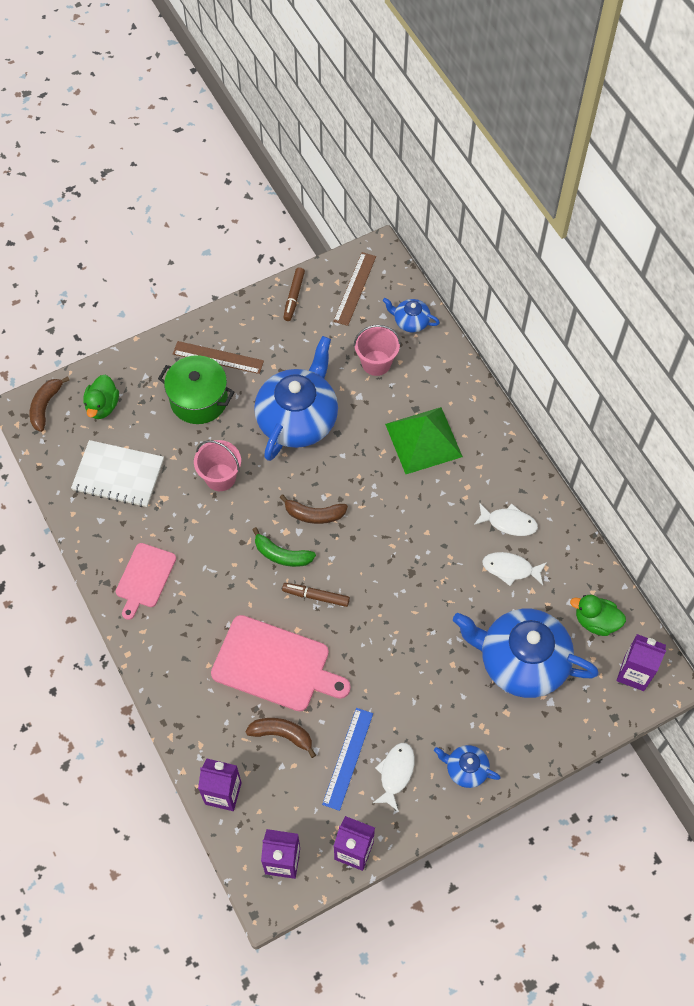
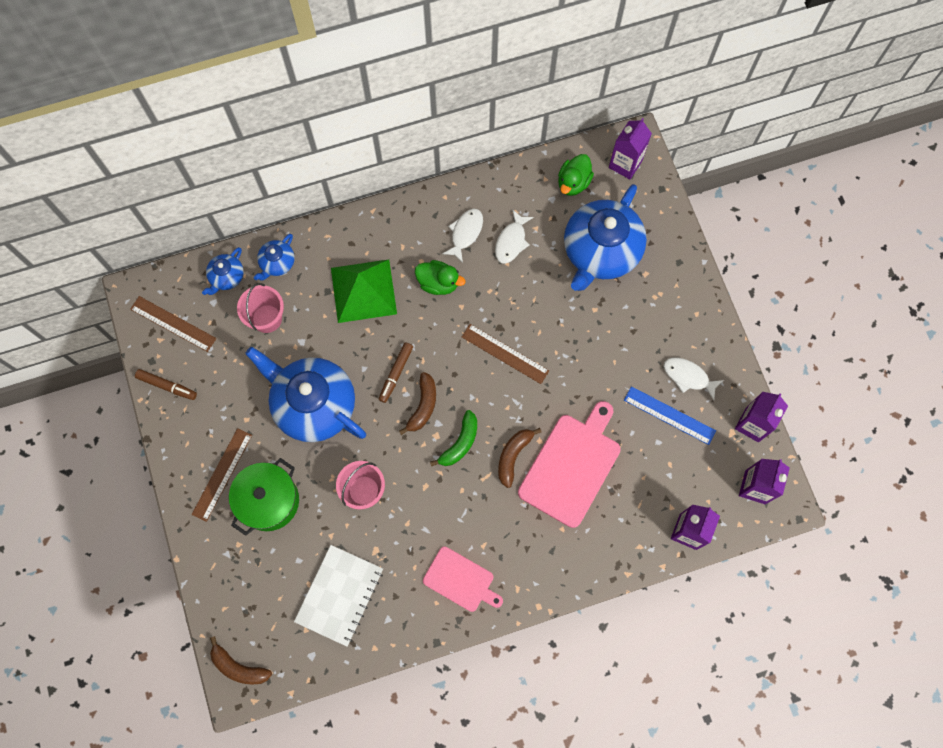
camera: 80 degrees left, 10 degrees up
(102, 406) = (253, 604): green duck -> green duck (438, 283)
(282, 734) = (640, 470): brown banana -> brown banana (513, 456)
(316, 596) = (509, 418): brown marker -> brown marker (396, 374)
(384, 582) = (505, 353): none -> brown ruler
(466, 769) = (691, 317): blue teapot -> blue teapot (277, 263)

